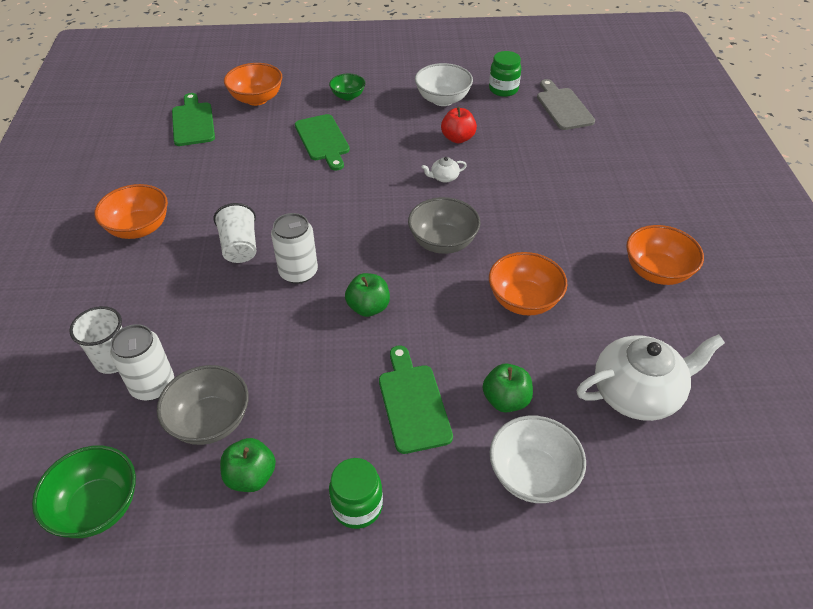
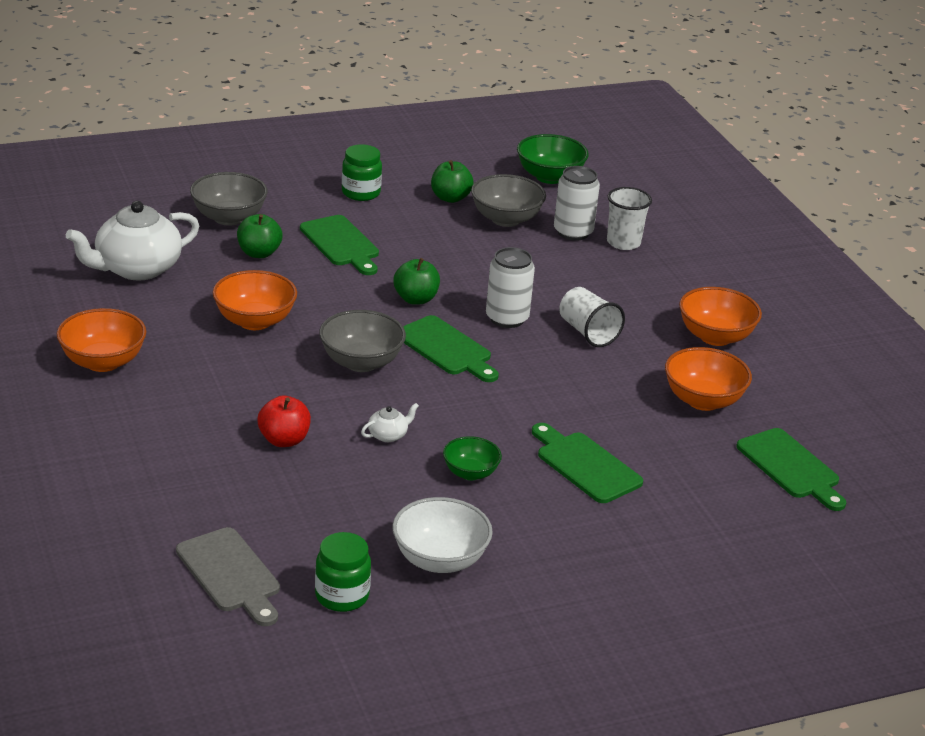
camera: 160 degrees right, 15 degrees down
(257, 99) = (736, 518): orange bowl -> orange bowl (703, 400)
(348, 96) = (598, 544): green bowl -> green bowl (470, 473)
(367, 247) = (446, 348): none -> green cutting board
(458, 138) = (389, 494): red apple -> red apple (284, 440)
(532, 475) = (229, 218): white bowl -> grey bowl

